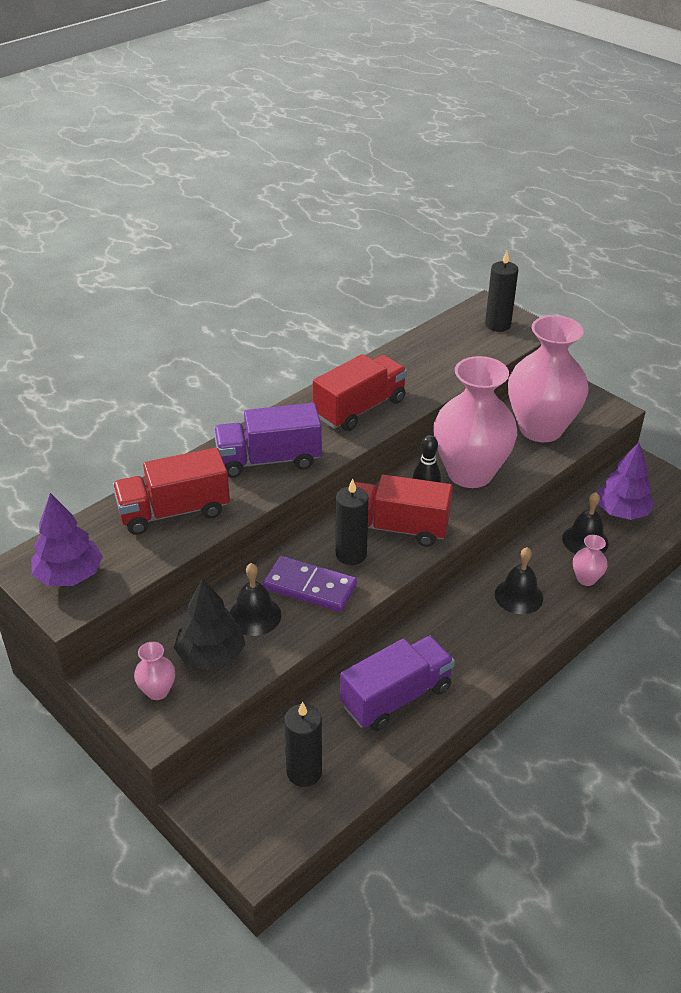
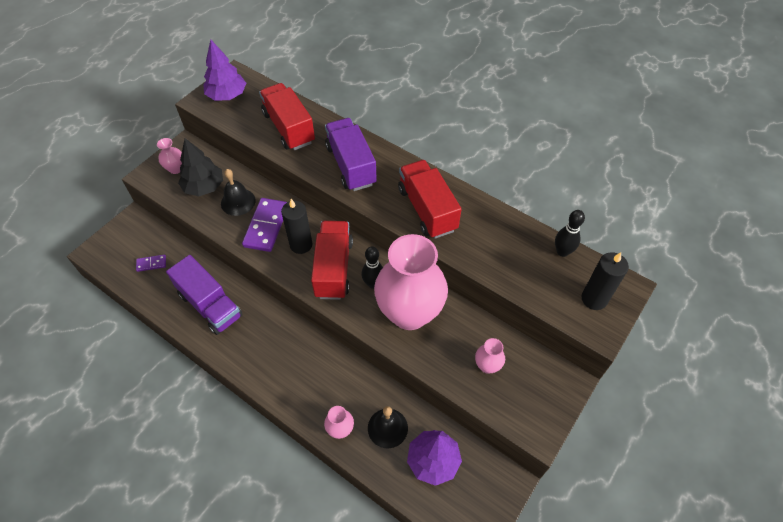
camera: 80 degrees right, 15 degrees up
(304, 772) = (151, 264): black candle -> purple domino
(360, 408) = (427, 209): red truck -> red truck turned 150 degrees counterclockwise
(439, 331) = (562, 252): none -> black bowling pin
(518, 596) = (313, 377): black bell -> none
(540, 429) = (487, 366): pink vase -> pink vase, size x0.40

